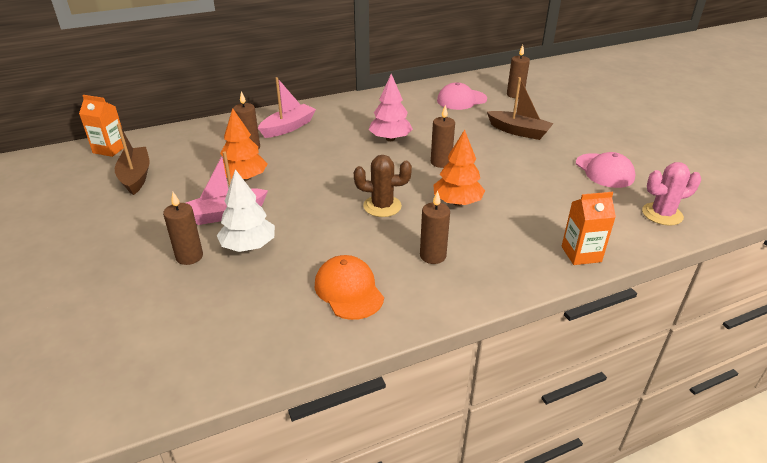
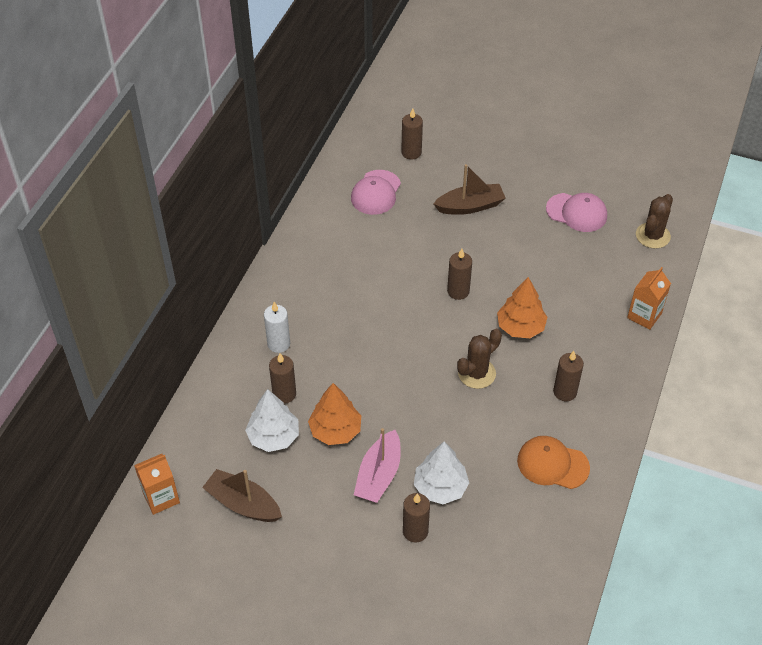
camera: 45 degrees left, 15 degrees up
(208, 160) = (273, 437): none -> white tree
(288, 127) = (278, 344): pink boat -> white candle
(390, 139) = (384, 292): pink tree -> none
(662, 214) = (652, 236): pink cactus -> brown cactus

